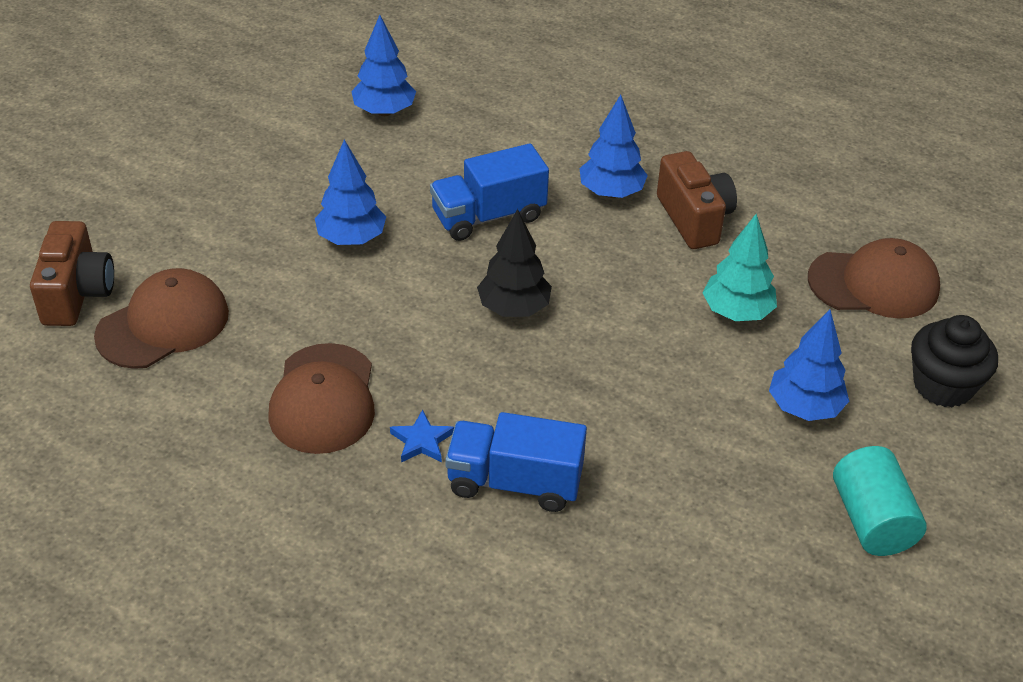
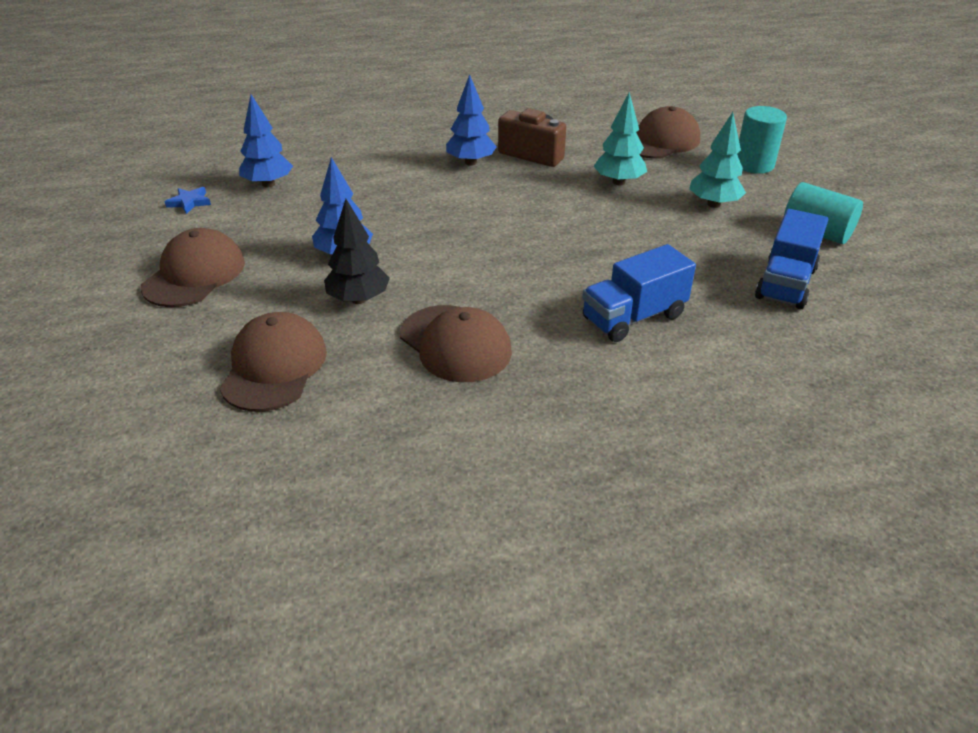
camera: 40 degrees left, 5 degrees down
(77, 294) = (173, 387): brown camera -> none
(210, 186) = (194, 274): none -> brown cap
(422, 441) = (550, 329): blue star -> blue star (189, 202)
(488, 216) = (416, 204): blue truck -> blue truck (785, 283)
(514, 308) = (500, 238): black tree -> black tree (359, 299)
(804, 408) = (713, 204): blue tree -> turquoise tree
(943, 385) = (754, 165): black cupcake -> turquoise cylinder

